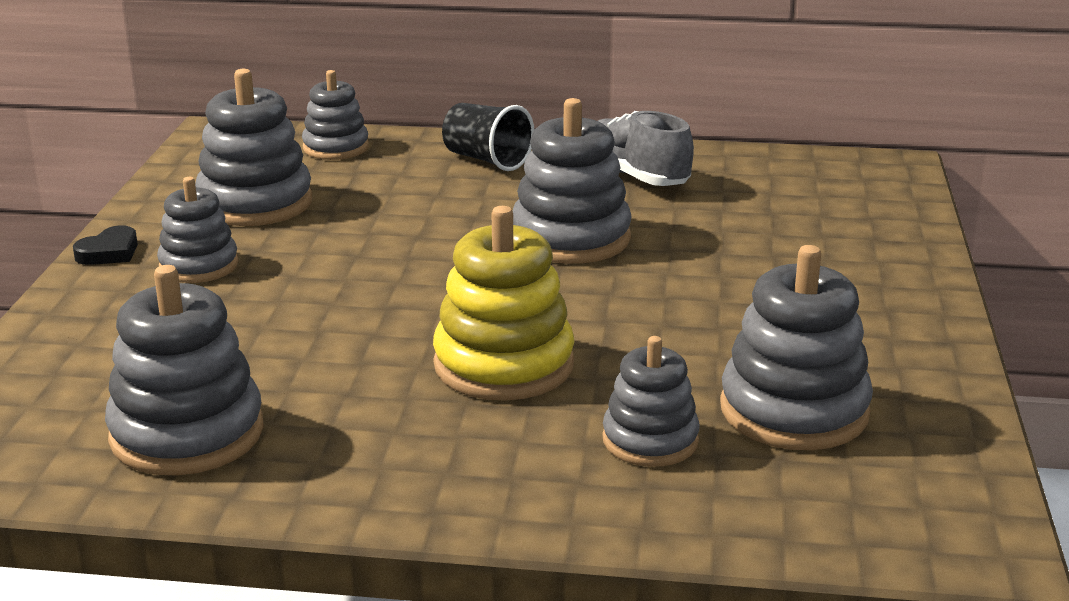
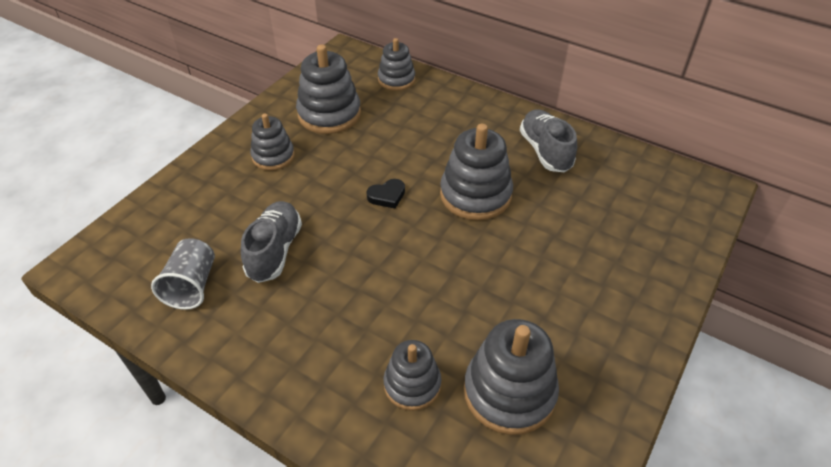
camera: 25 degrees right, 20 degrees up
(109, 252) = (239, 132): black heart -> black heart (387, 196)
(187, 433) = (192, 285): grey stacking toy -> grey cup
(300, 363) = (274, 251): none -> grey shoe
(487, 160) = (470, 112): black cup -> none
(504, 364) = (374, 290): yellow stacking toy -> none

